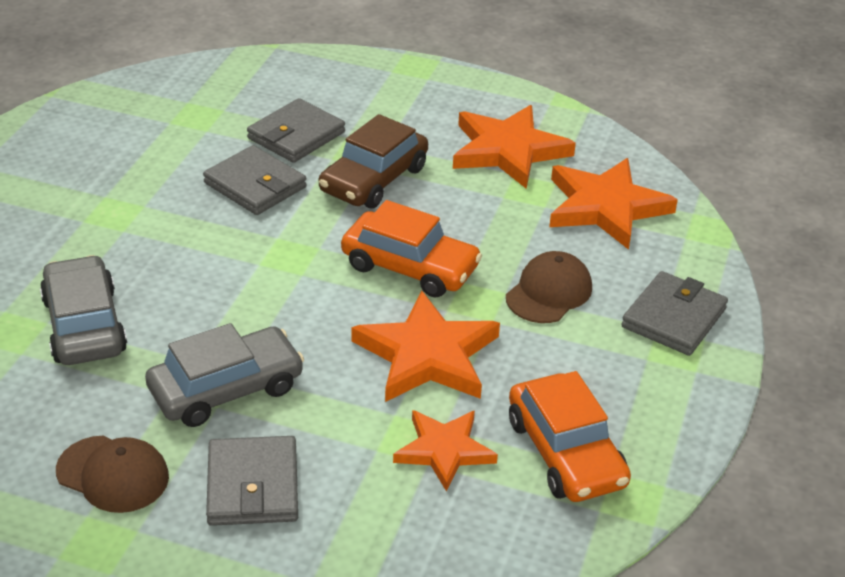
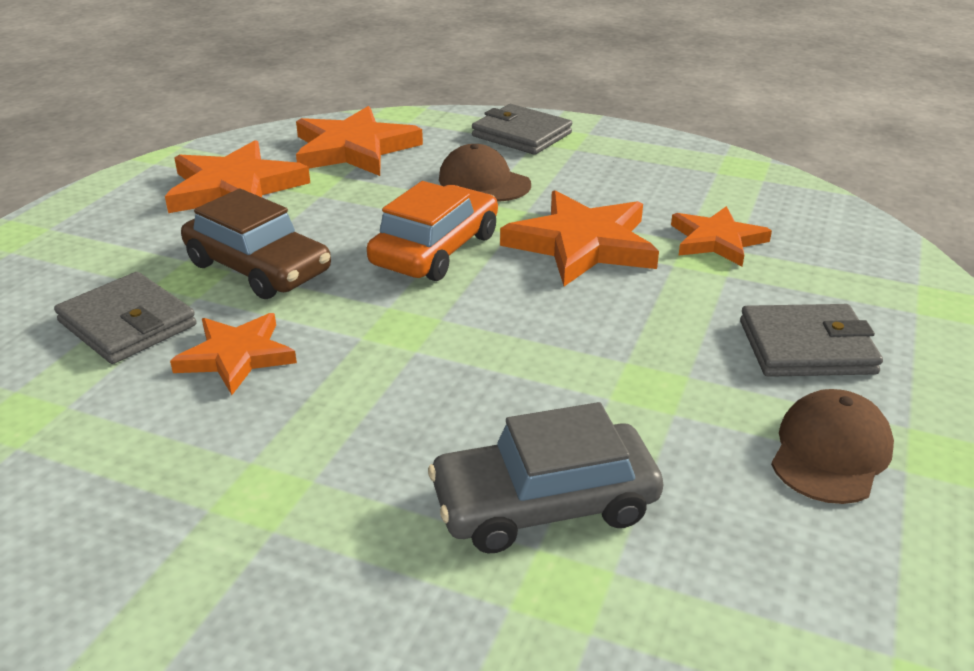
camera: 85 degrees left, 5 degrees down
(226, 389) = (657, 369): grey car -> none
(255, 185) = (236, 356): grey wallet -> orange star
(565, 452) = (701, 188): orange car -> none

